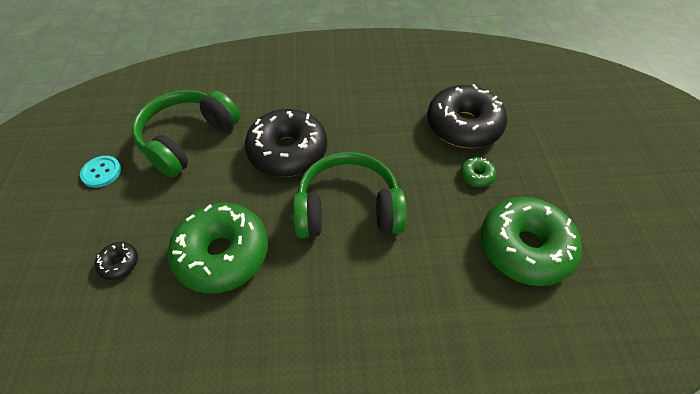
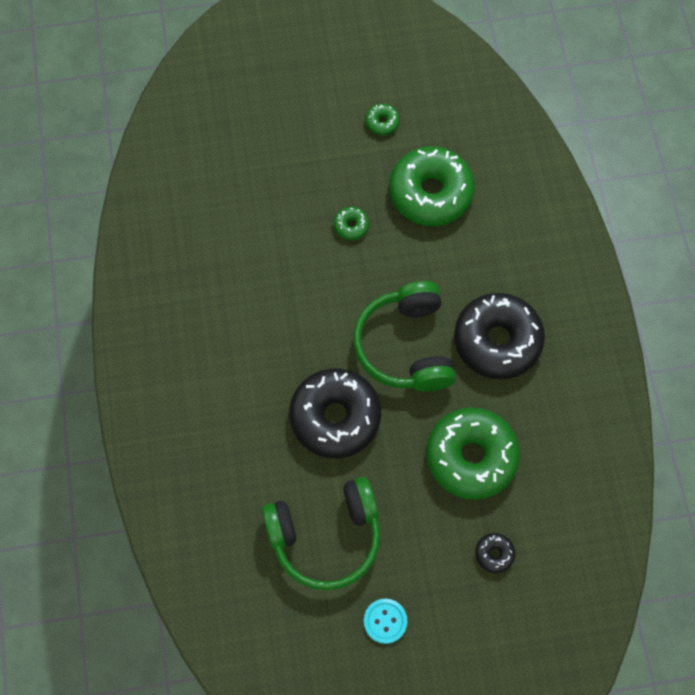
camera: 95 degrees left, 15 degrees up
(188, 139) = (326, 536): green headphones -> green headphones turned 45 degrees counterclockwise
(463, 126) = (281, 234): black donut -> black donut (497, 341)
(602, 210) = (382, 122): none -> green donut

